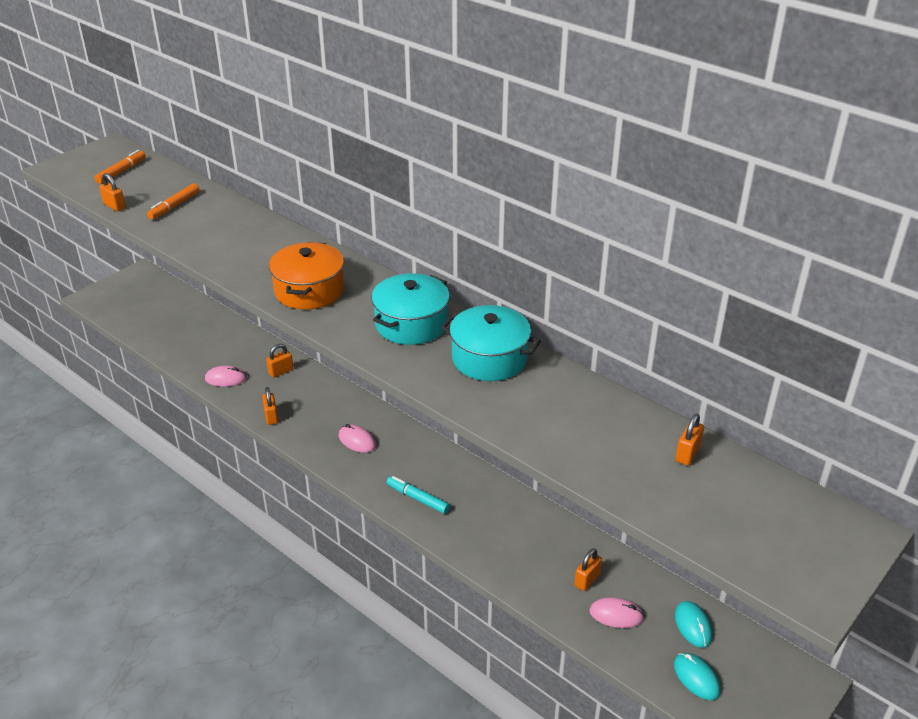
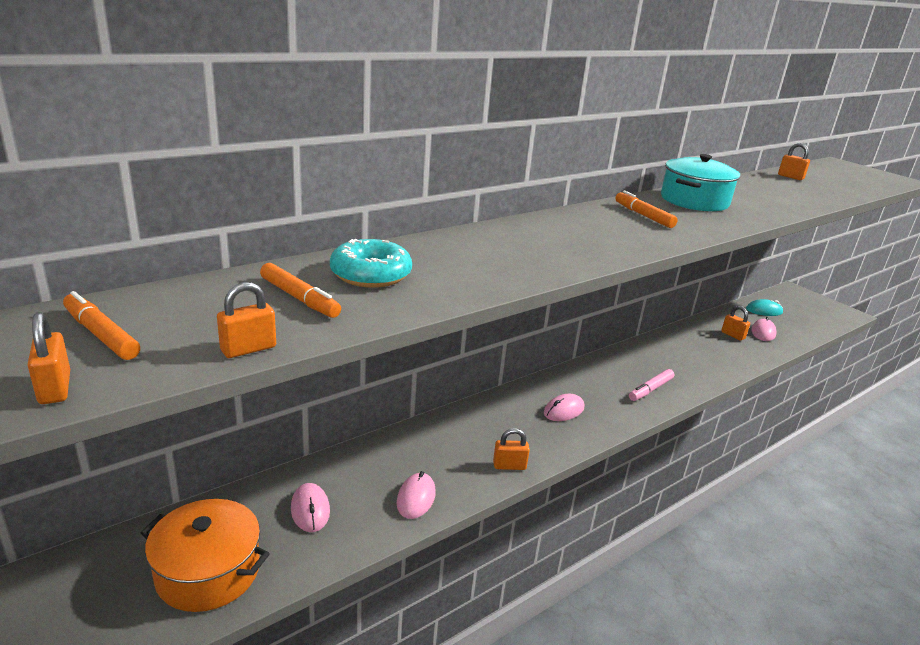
camera: 80 degrees left, 10 degrees down
(206, 340) = (310, 510): none -> pink mouse
(215, 220) = (371, 274): none -> turquoise donut
(281, 371) = (421, 447): orange padlock -> orange padlock (55, 388)
(309, 290) = (576, 245): orange pot -> orange pot (208, 572)
(411, 324) = (643, 215): turquoise pot -> orange marker
(418, 498) = (650, 389): turquoise marker -> pink marker
(696, 678) = (807, 320): turquoise mouse -> none

